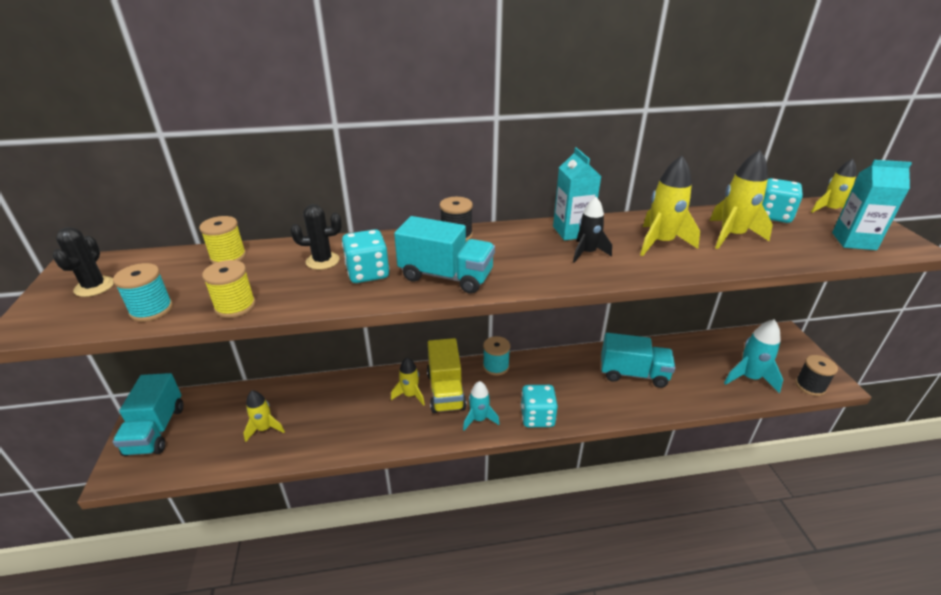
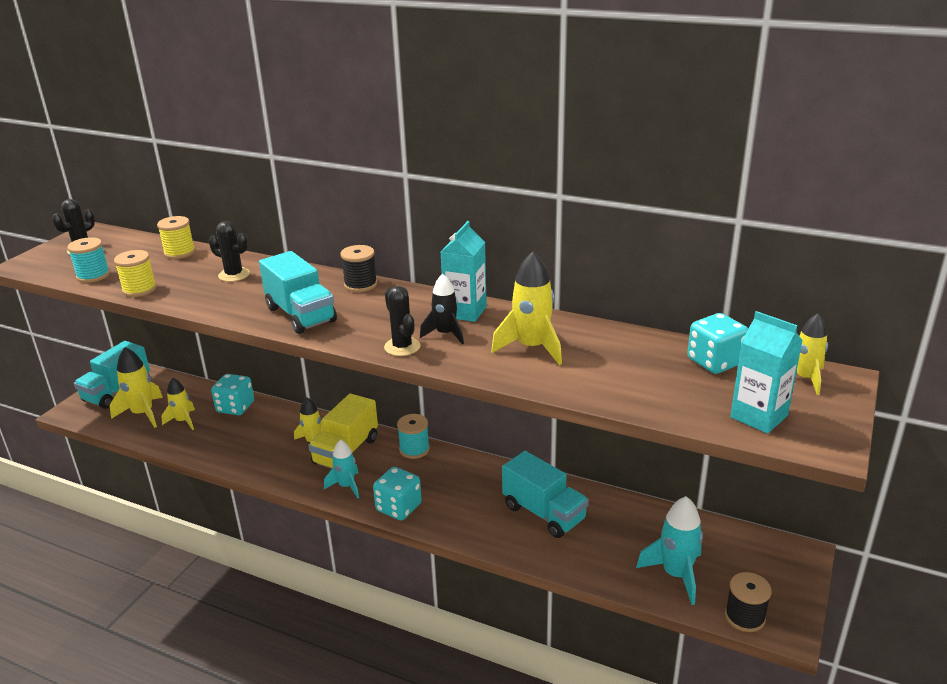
camera: 35 degrees right, 5 degrees down
(368, 273) = (250, 294): turquoise dice -> turquoise dice (235, 407)
(573, 274) = (402, 347): none -> black cactus
(731, 236) = (620, 365): yellow rocket -> yellow rocket (143, 414)

